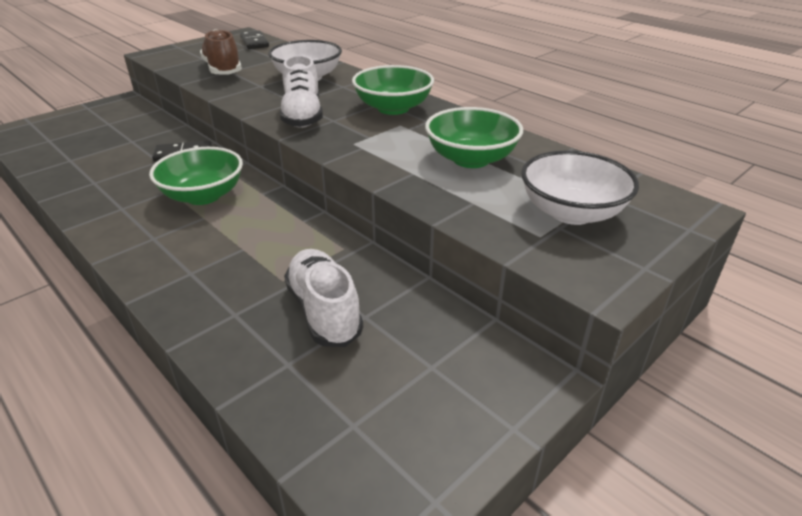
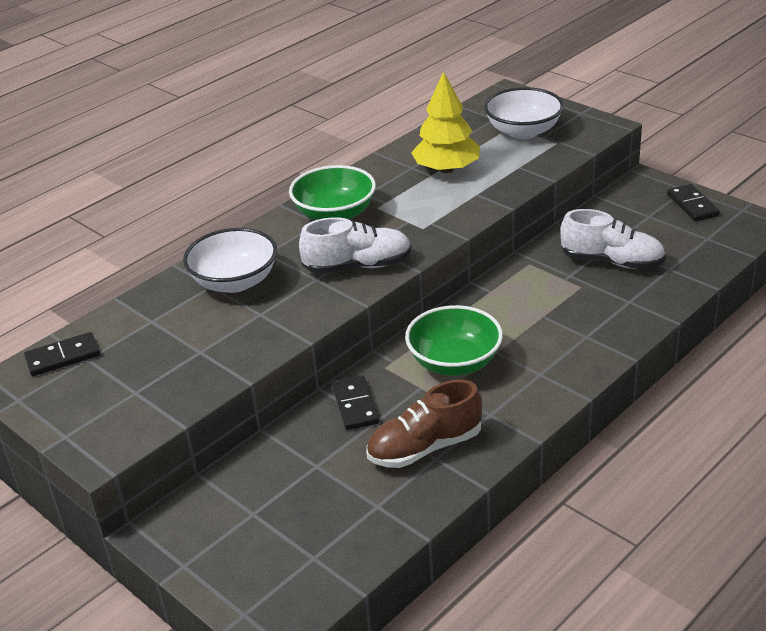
camera: 90 degrees left, 0 degrees up
(223, 70) = (194, 358): brown shoe -> brown shoe (425, 447)
(324, 311) = (611, 261): white shoe -> white shoe turned 135 degrees counterclockwise
(457, 427) = (692, 205): none -> black domino
(471, 159) = (446, 169): green bowl -> yellow tree

